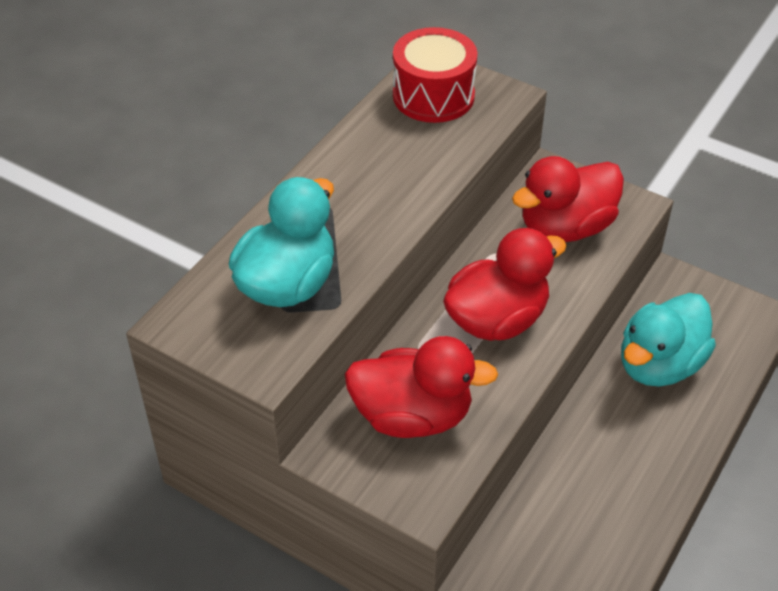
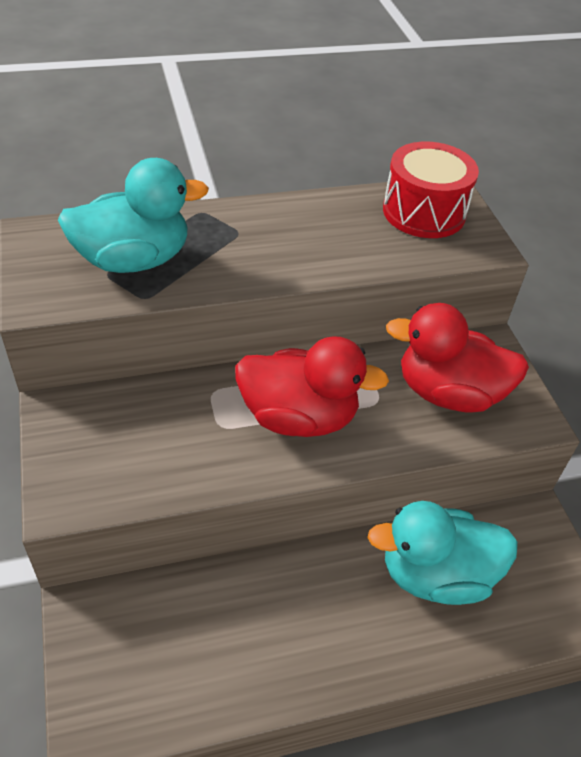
camera: 40 degrees right, 0 degrees up
(412, 416) = (143, 433): red duck -> none

